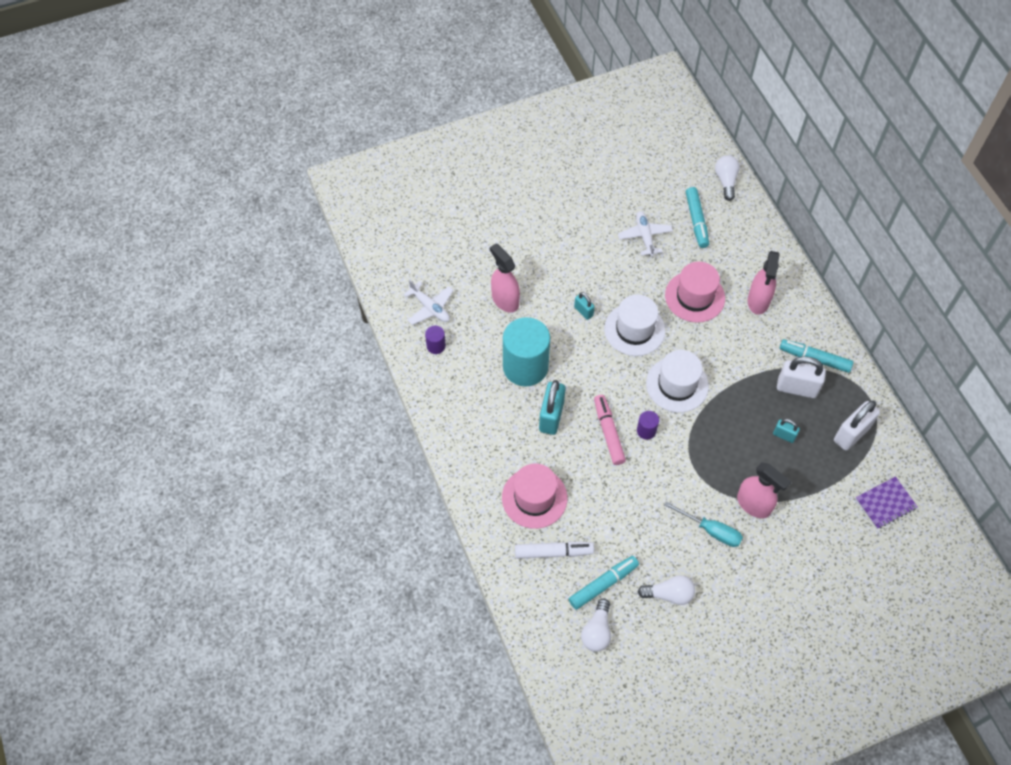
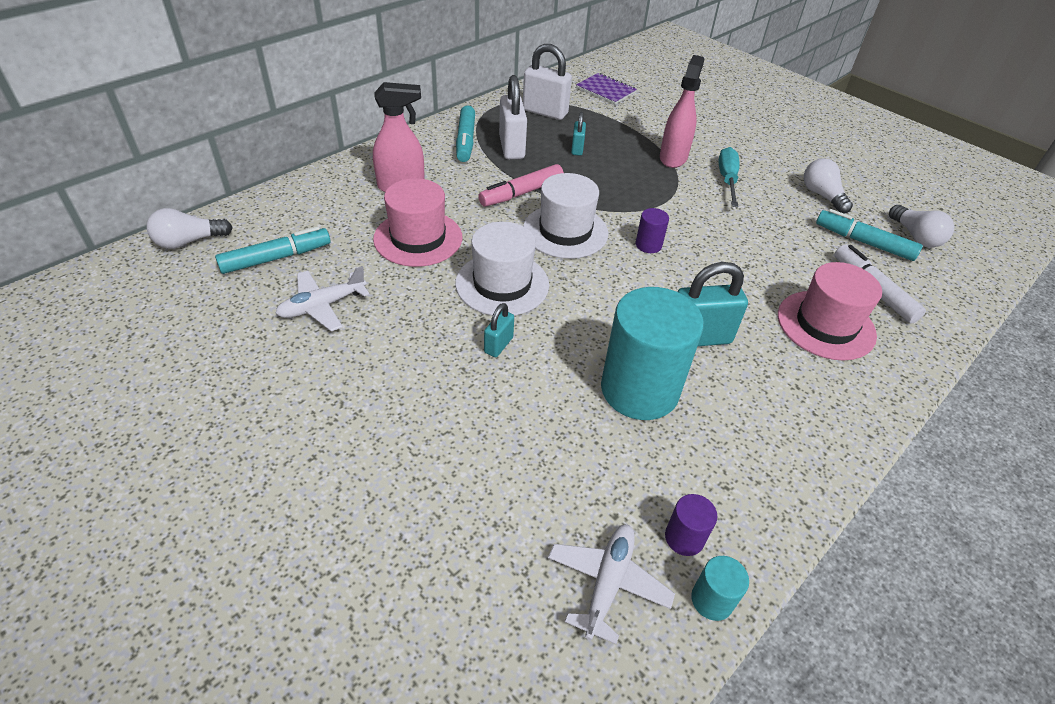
camera: 115 degrees left, 15 degrees down
(405, 342) = (712, 600): none -> turquoise cylinder
(505, 300) = (527, 457): pink spray bottle -> none
(597, 631) = (915, 236): white light bulb -> white light bulb turned 75 degrees clockwise
(608, 432) = (677, 276): pink marker -> pink marker (521, 193)

